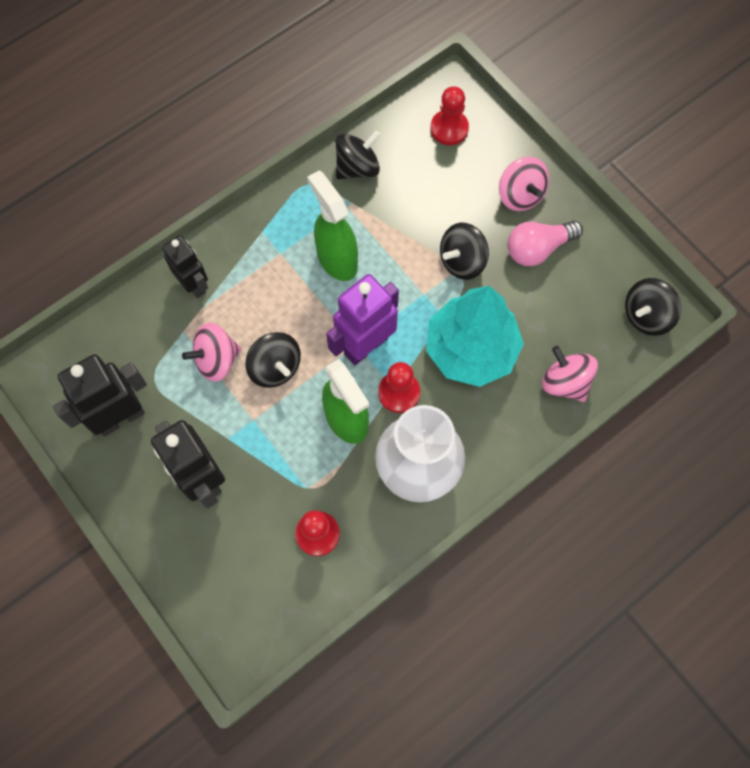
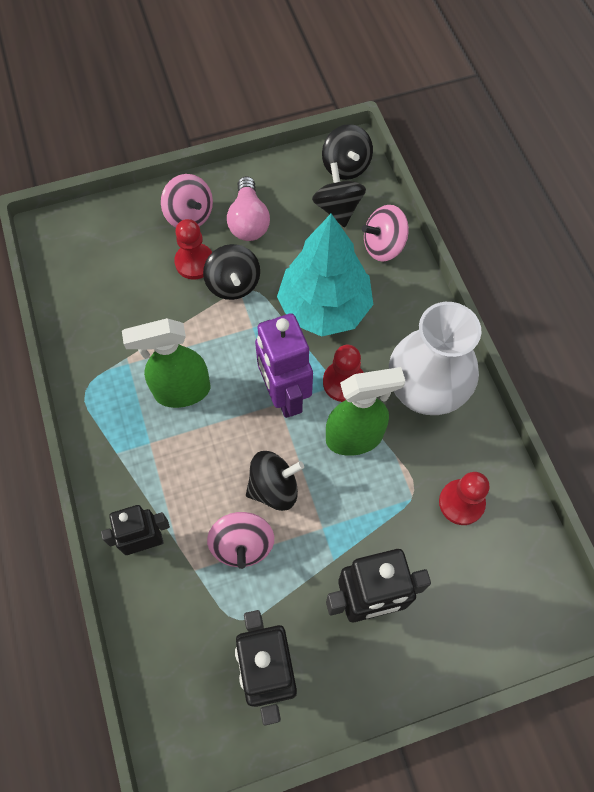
camera: 70 degrees left, 5 degrees down
(357, 167) = (90, 339): black spinning top -> black spinning top (338, 209)
(449, 128) = (91, 247): red pawn -> red pawn (194, 262)
(520, 195) = (189, 215): pink spinning top -> pink spinning top turned 60 degrees clockwise

